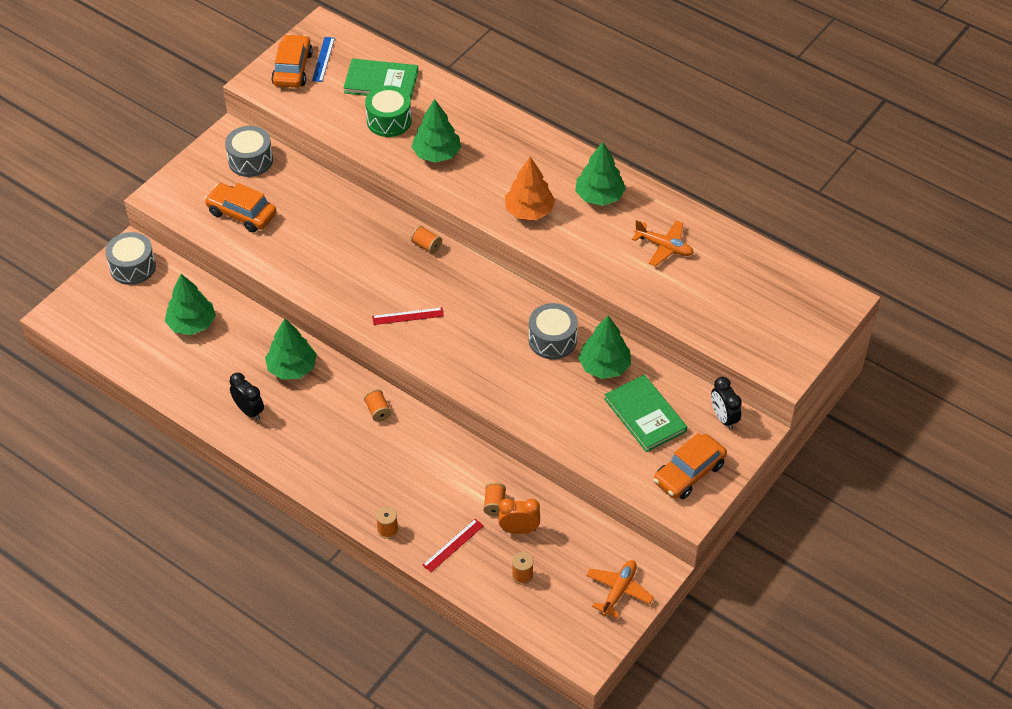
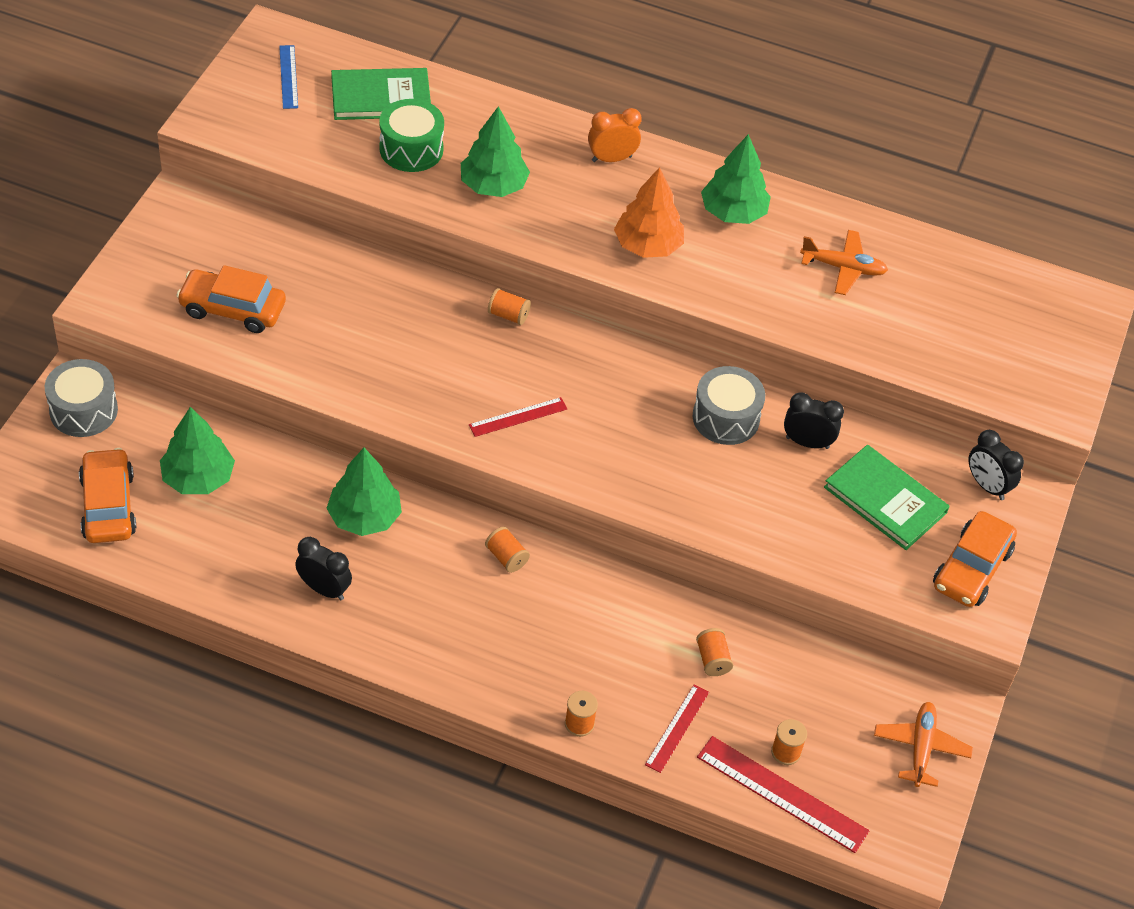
camera: 20 degrees left, 0 degrees up
(250, 160) = (219, 232): grey drum -> none
(292, 69) = (249, 95): orange car -> orange car (108, 505)
(509, 602) = (782, 794): none -> red ruler
(519, 530) = (758, 689): orange clock -> orange clock (611, 159)
(604, 366) = (807, 442): green tree -> black clock

